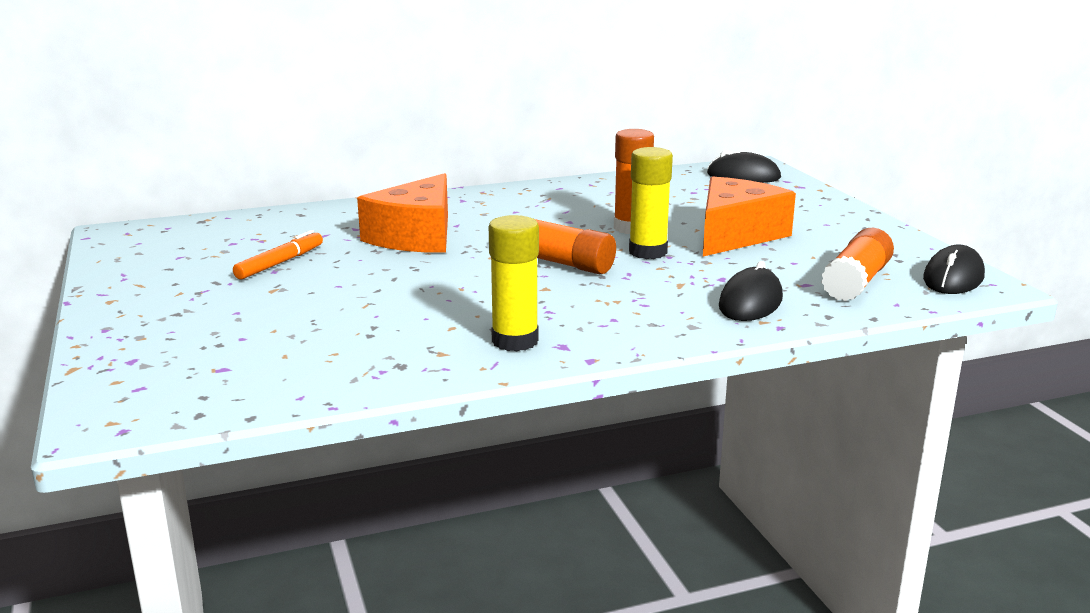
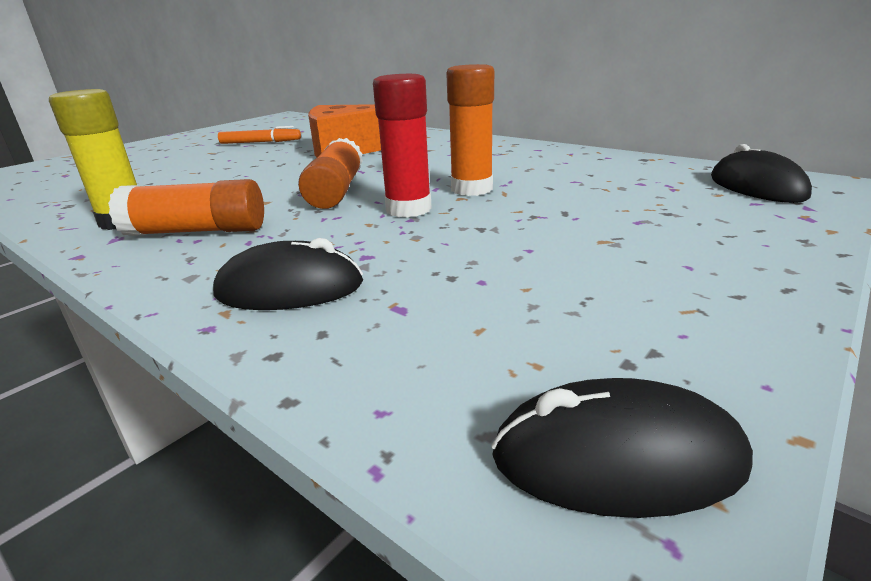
camera: 60 degrees right, 5 degrees up
(648, 252) = (408, 209): yellow glue stick -> red glue stick
(735, 235) = (531, 229): orange cheese -> none
(856, 282) = (451, 345): orange glue stick -> orange glue stick (197, 231)

